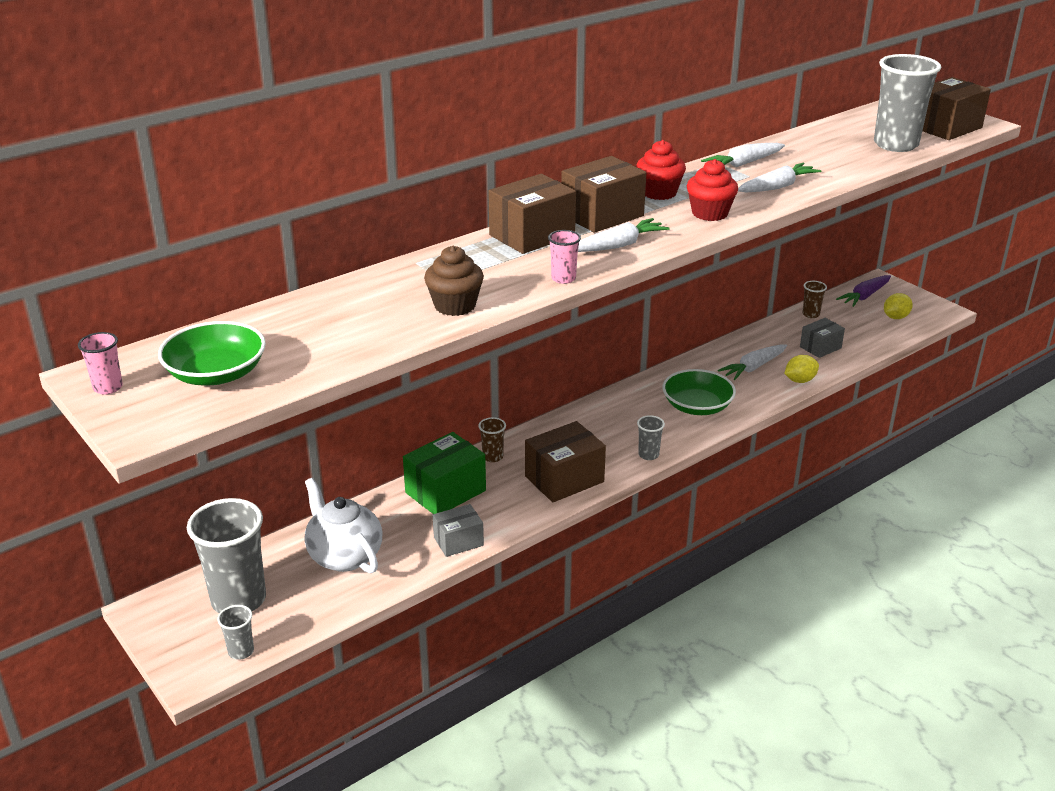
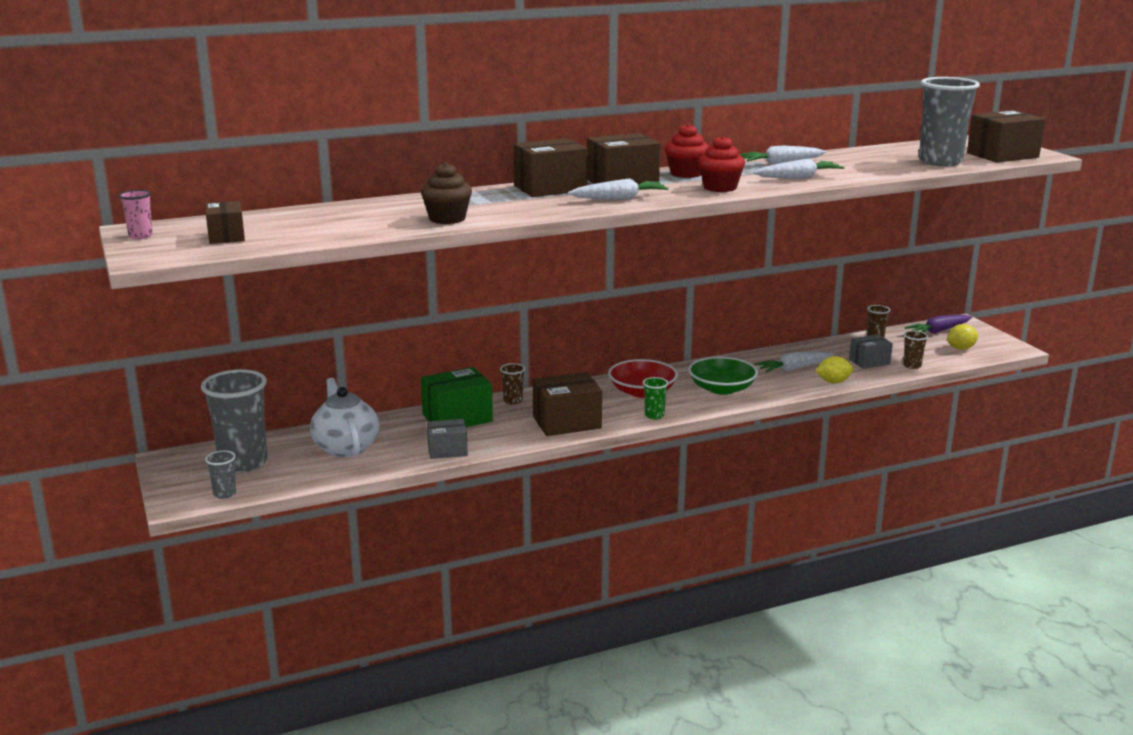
camera: 15 degrees right, 10 degrees down
(216, 374) = (226, 236): green bowl -> brown box
(563, 278) = (553, 212): pink cup -> none
(620, 423) = (642, 392): none -> red bowl
(648, 455) = (654, 415): grey cup -> green cup
(862, 347) = (912, 366): none -> brown cup

